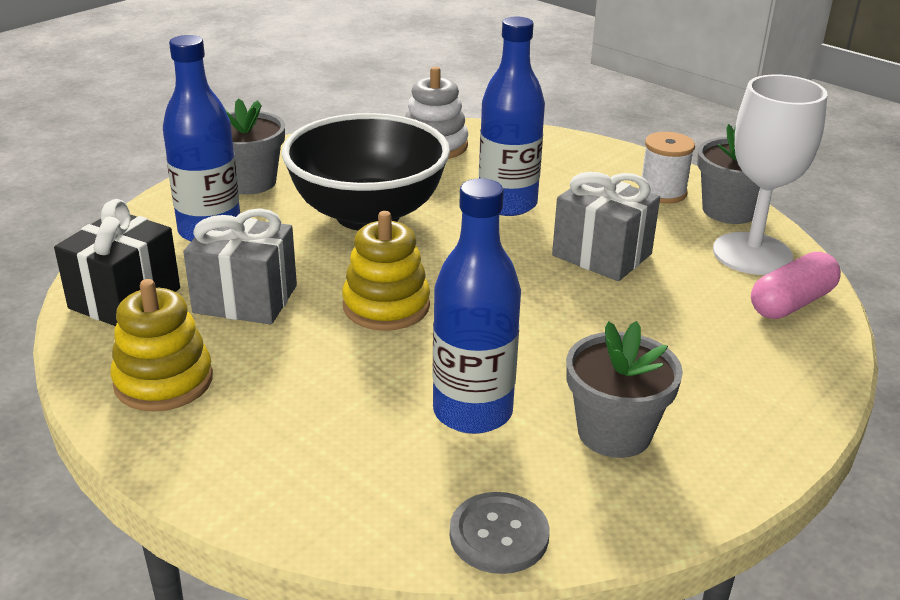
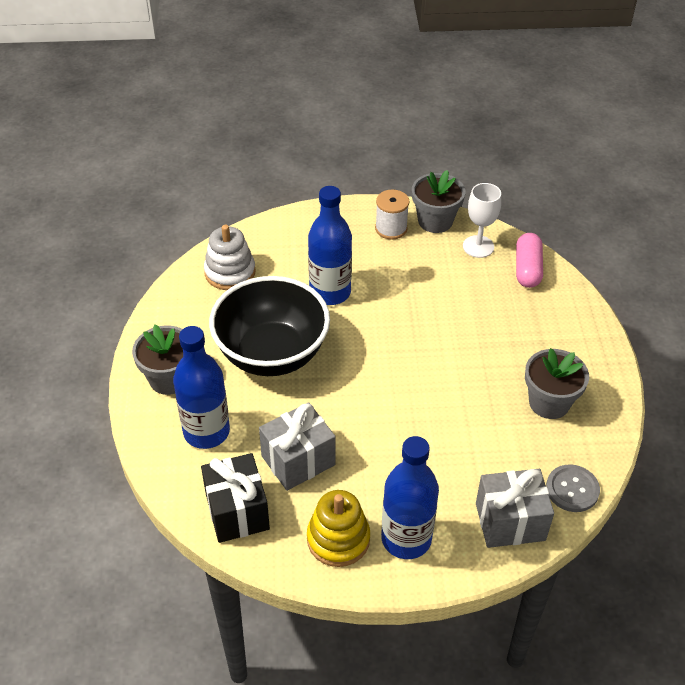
camera: 45 degrees left, 15 degrees up
(386, 306) = (369, 409): yellow stacking toy -> none
(472, 412) = (486, 438): blue bottle -> blue bottle (406, 539)
(602, 255) = (418, 297): grey gift -> grey gift (510, 522)
(752, 254) = (478, 246): white goblet -> white goblet, size x0.65

